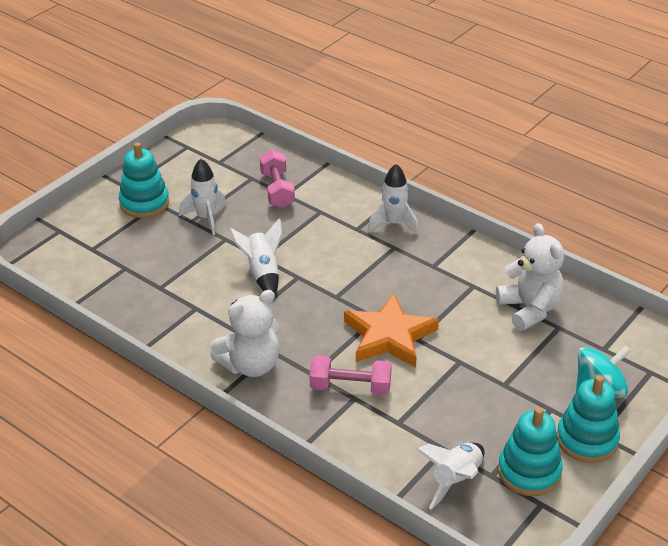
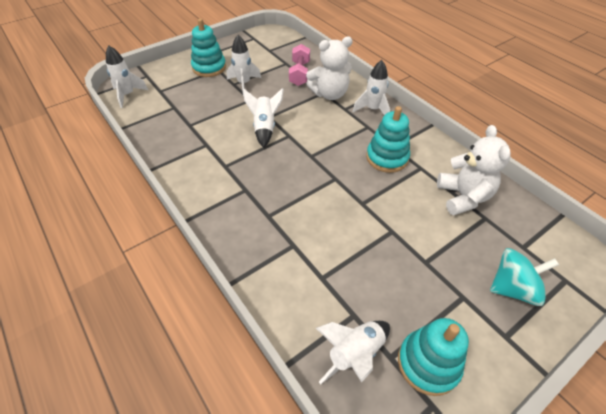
camera: 15 degrees right, 10 degrees up
(49, 263) = (128, 95): none -> white rocket
(250, 365) = (224, 198): white teddy bear -> white teddy bear (329, 94)
(350, 387) = (293, 234): pink dumbbell -> none
(389, 336) = (340, 196): orange star -> none
(587, 440) = (493, 340): turquoise stacking toy -> turquoise stacking toy (387, 158)

